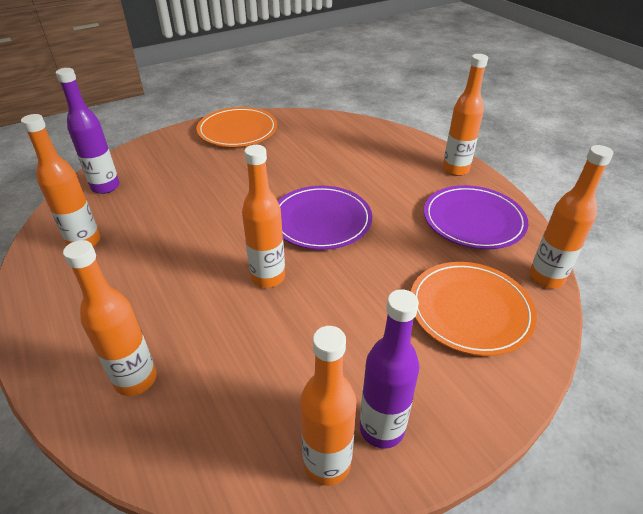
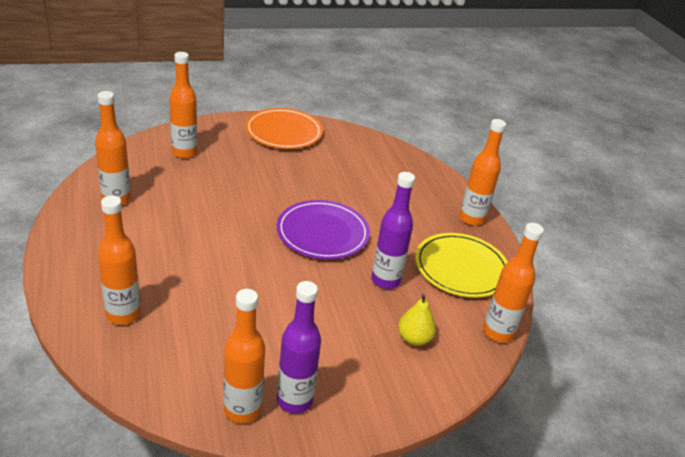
camera: 10 degrees right, 5 degrees down
(105, 187) = (148, 156): purple bottle -> purple bottle (385, 280)
(268, 277) = (255, 267): orange bottle -> orange bottle (184, 153)
(470, 310) = (414, 339): orange plate -> yellow pear
(473, 220) = (461, 268): purple plate -> yellow plate

